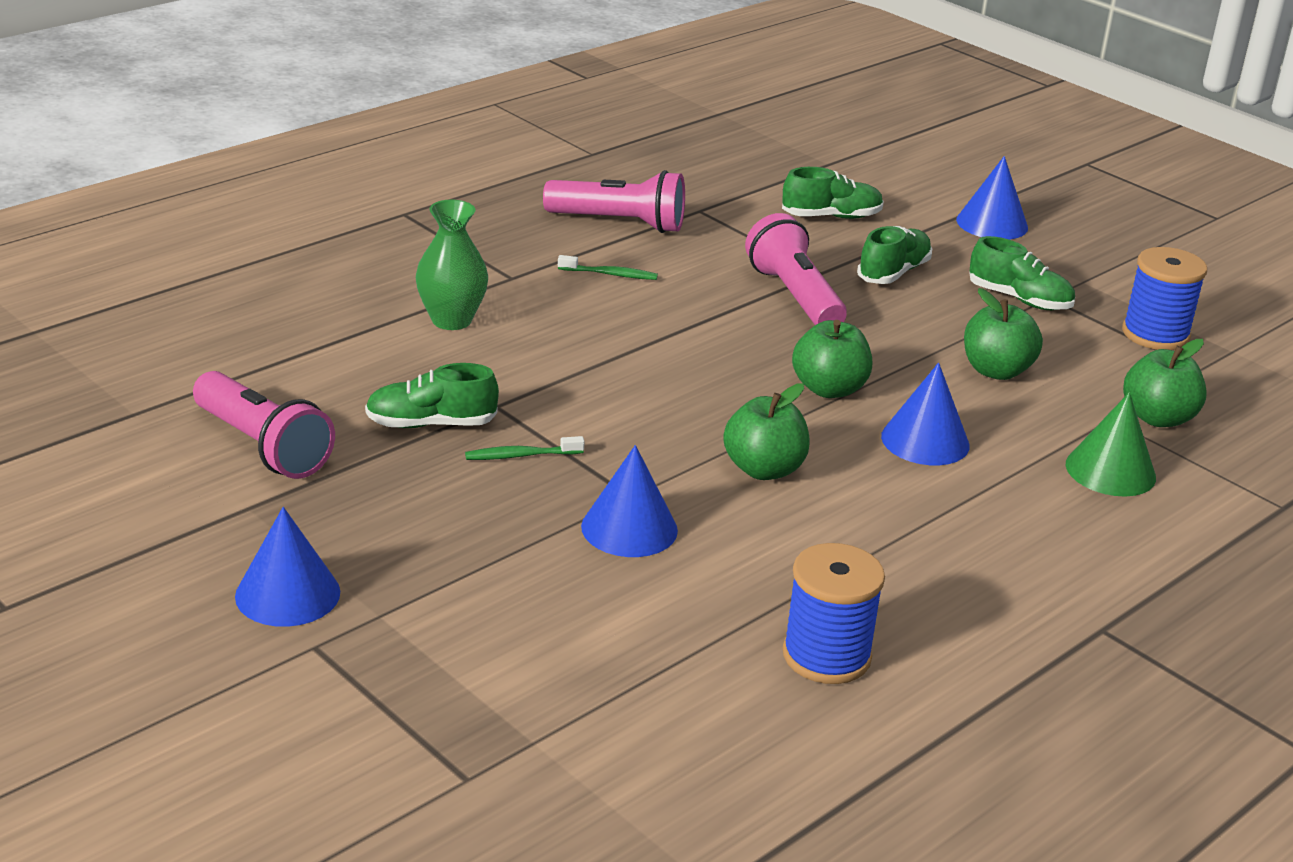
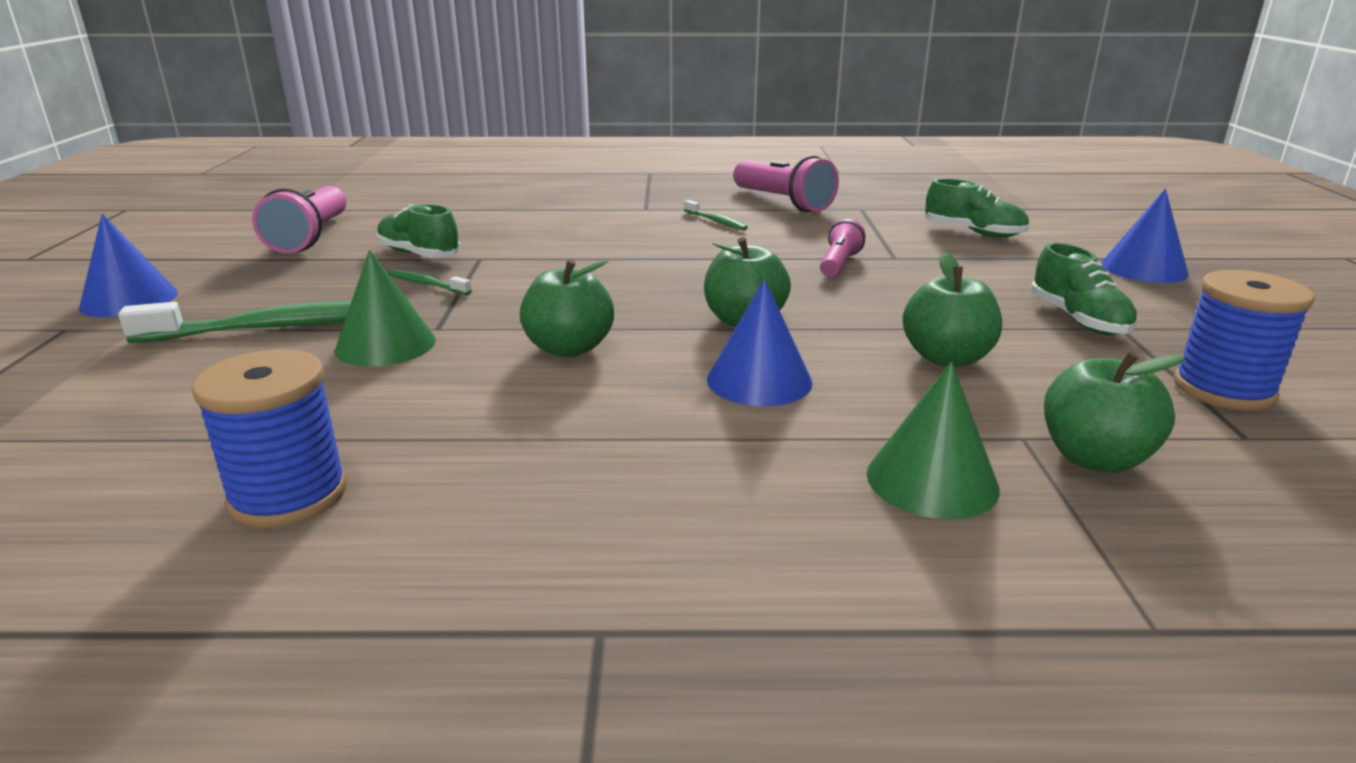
camera: 45 degrees right, 5 degrees down
(451, 320) = (558, 216): green vase -> none
(504, 555) = (276, 328): none -> green toothbrush
(629, 528) = (385, 344): blue cone -> green cone
(794, 296) = (839, 264): pink flashlight -> pink flashlight, size x0.58
(893, 273) = (967, 273): green shoe -> none

